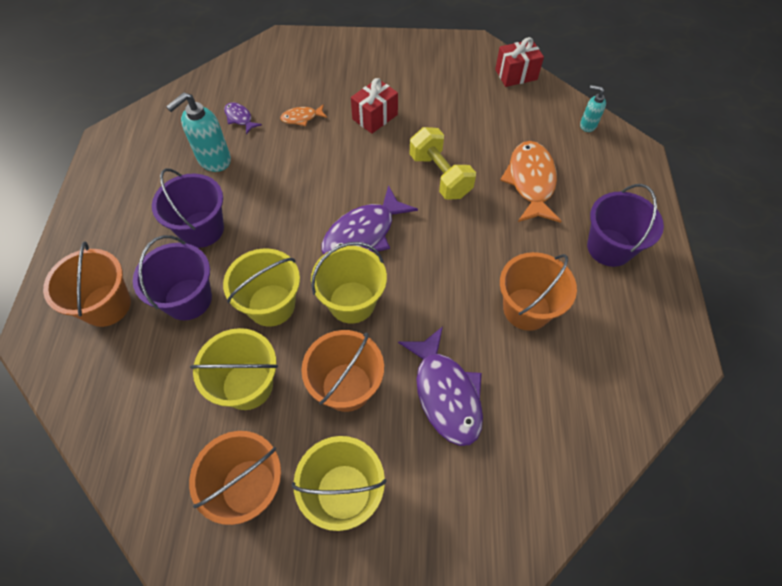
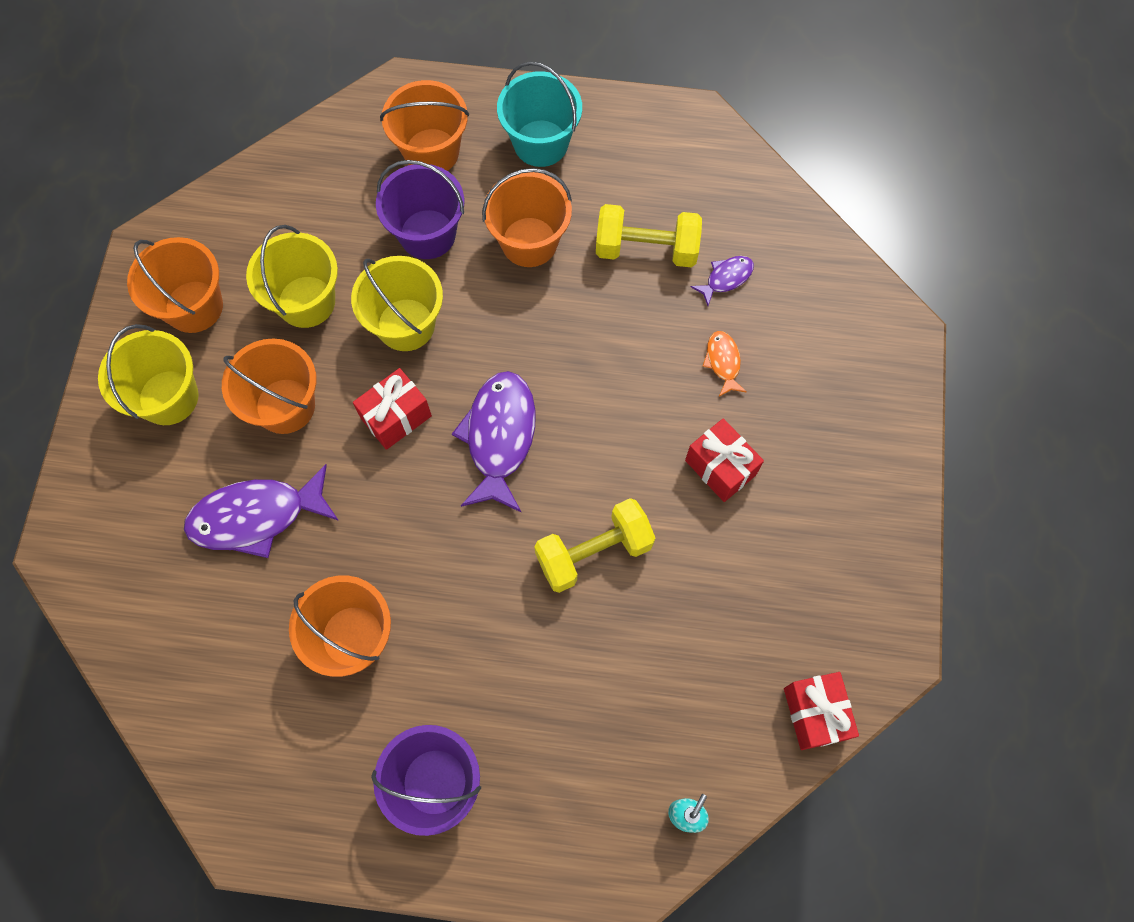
camera: 95 degrees right, 10 degrees up
(112, 229) = (540, 143): none -> turquoise bucket
(202, 229) = (529, 242): purple bucket -> orange bucket
(214, 160) = (646, 249): turquoise soap dispenser -> yellow dumbbell
(352, 302) = (396, 417): yellow bucket -> red gift
(363, 234) = (499, 437): purple fish -> purple fish turned 45 degrees clockwise
(530, 181) = (570, 689): orange fish -> none

